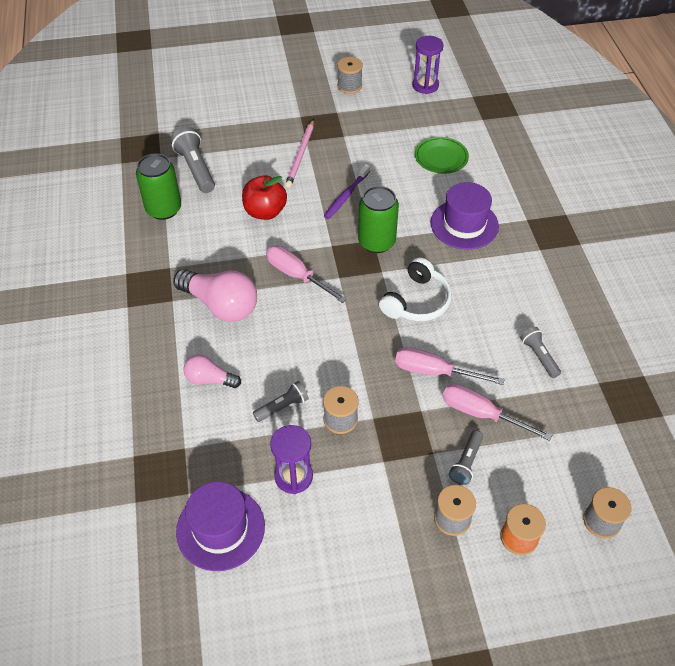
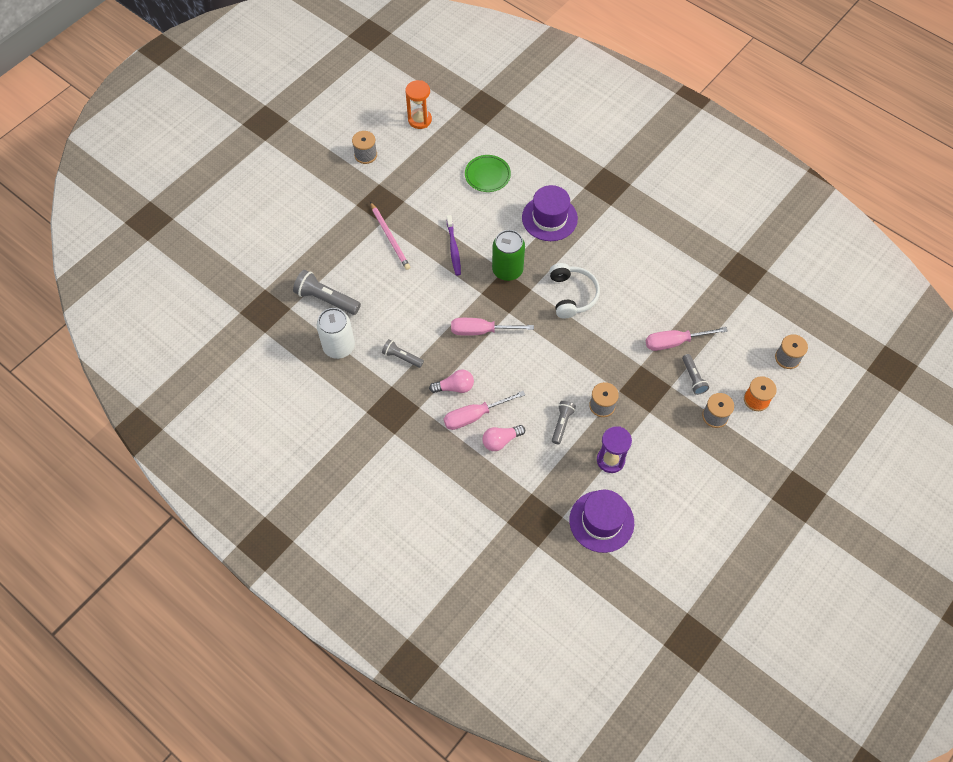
camera: 40 degrees left, 10 degrees up
(163, 209) = (339, 346): green can -> white can
(221, 305) = (454, 387): pink light bulb -> pink light bulb, size x0.56
(265, 212) = (412, 299): red apple -> none
(425, 85) = (419, 120): purple hourglass -> orange hourglass
(434, 372) = (625, 335): pink screwdriver -> pink screwdriver (474, 416)
(539, 356) = (673, 281): grey flashlight -> grey flashlight (402, 357)

